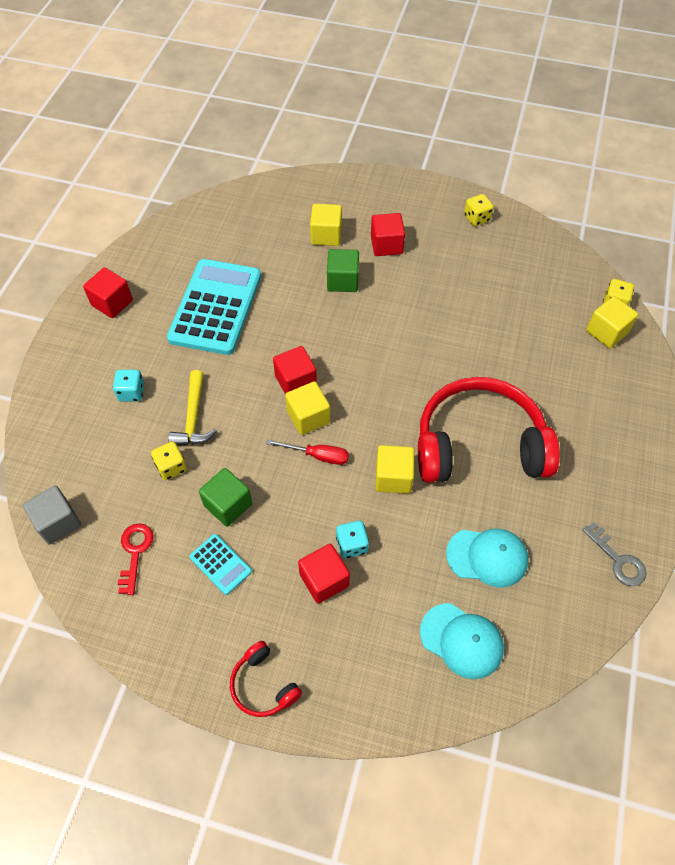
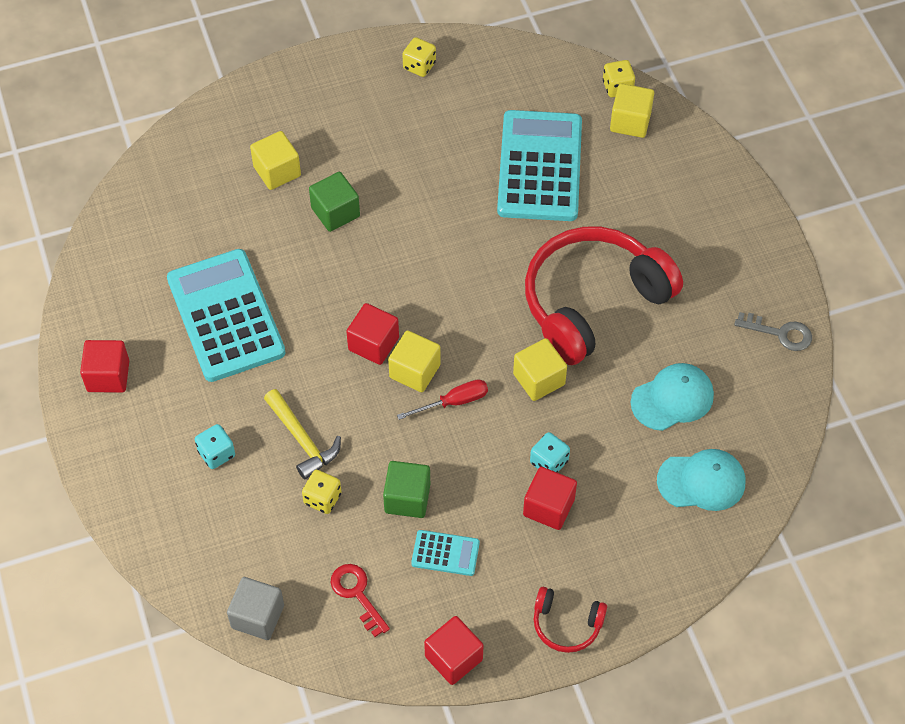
camera: 35 degrees left, 0 degrees up
(386, 245) = (349, 147): red cube -> red cube (453, 658)
(512, 327) = (539, 167): none -> turquoise calculator

